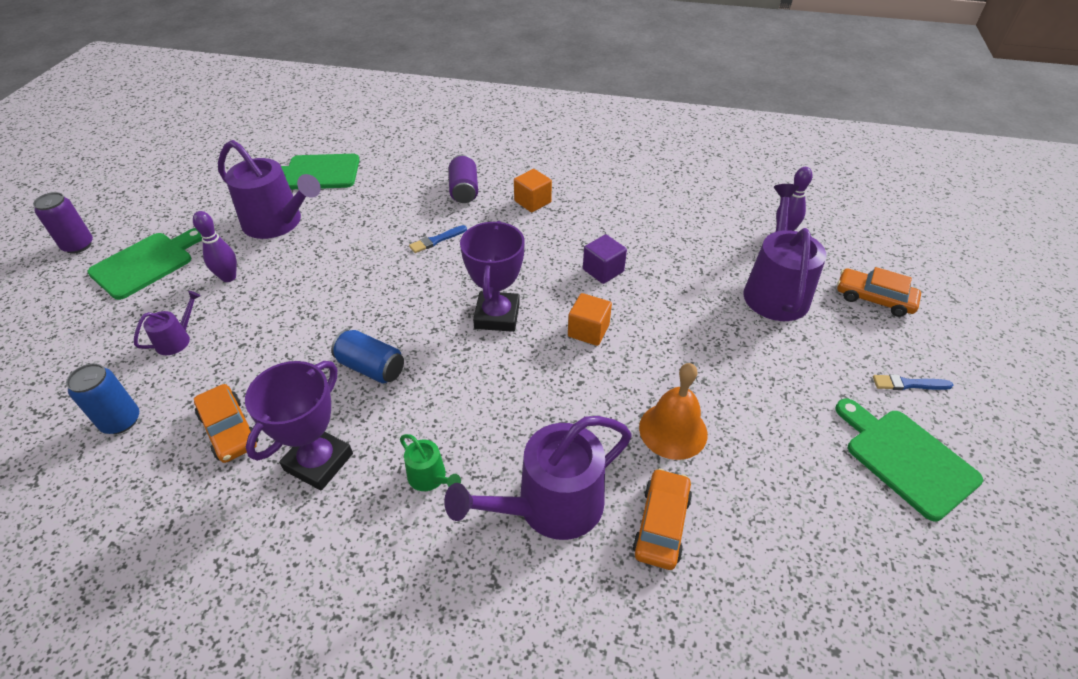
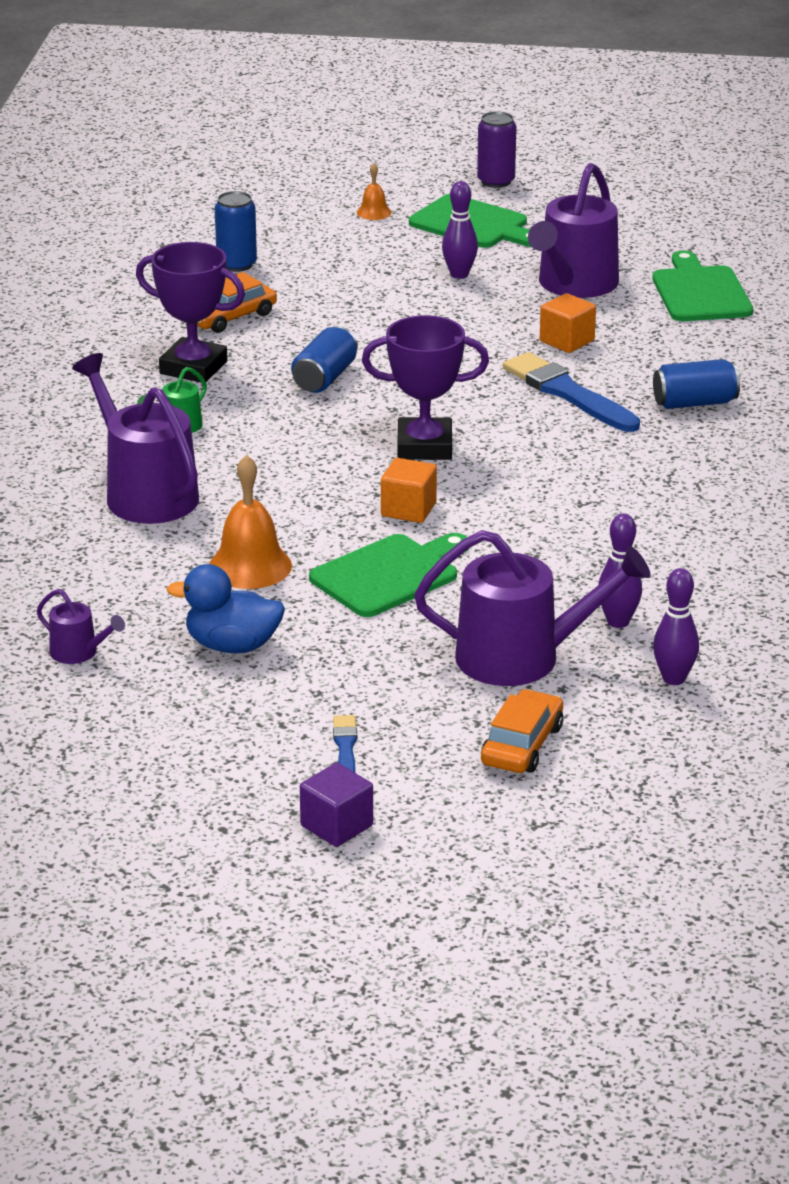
camera: 85 degrees right, 15 degrees down
(80, 319) = (374, 212): none -> orange bell
(177, 340) = (351, 267): purple watering can -> purple watering can (78, 652)
(436, 240) = (568, 393): blue brush -> blue brush, size x1.98
(464, 190) = (694, 403): purple can -> blue can
(532, 202) = (684, 458): orange cube -> orange cube (567, 341)
(603, 270) = (533, 518): purple cube -> purple cube (336, 826)
(661, 524) = (125, 556): orange car -> none
(726, 246) = (618, 622): none -> purple bowling pin
(793, 446) = (232, 646): none -> blue duck
(906, 459) = (218, 725): green cutting board -> green cutting board (389, 574)

